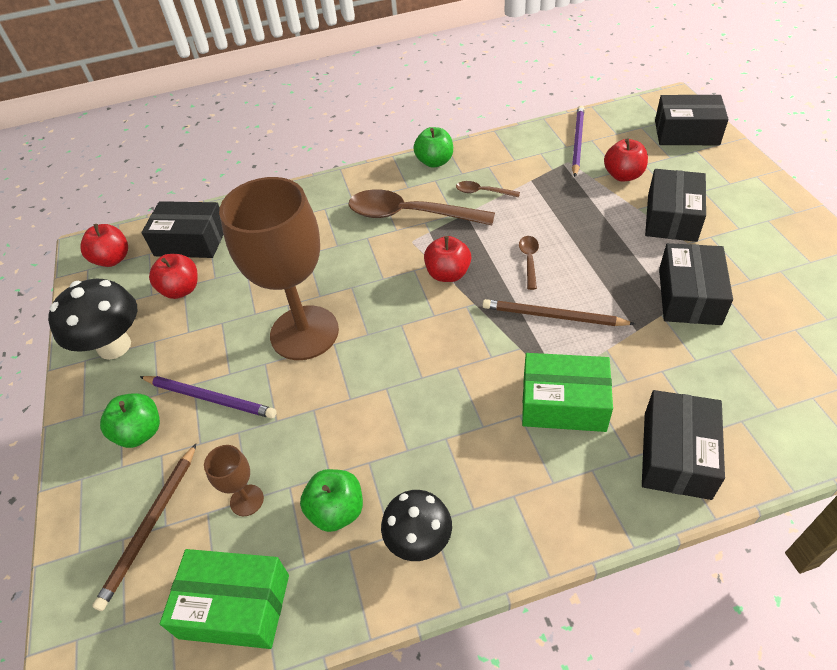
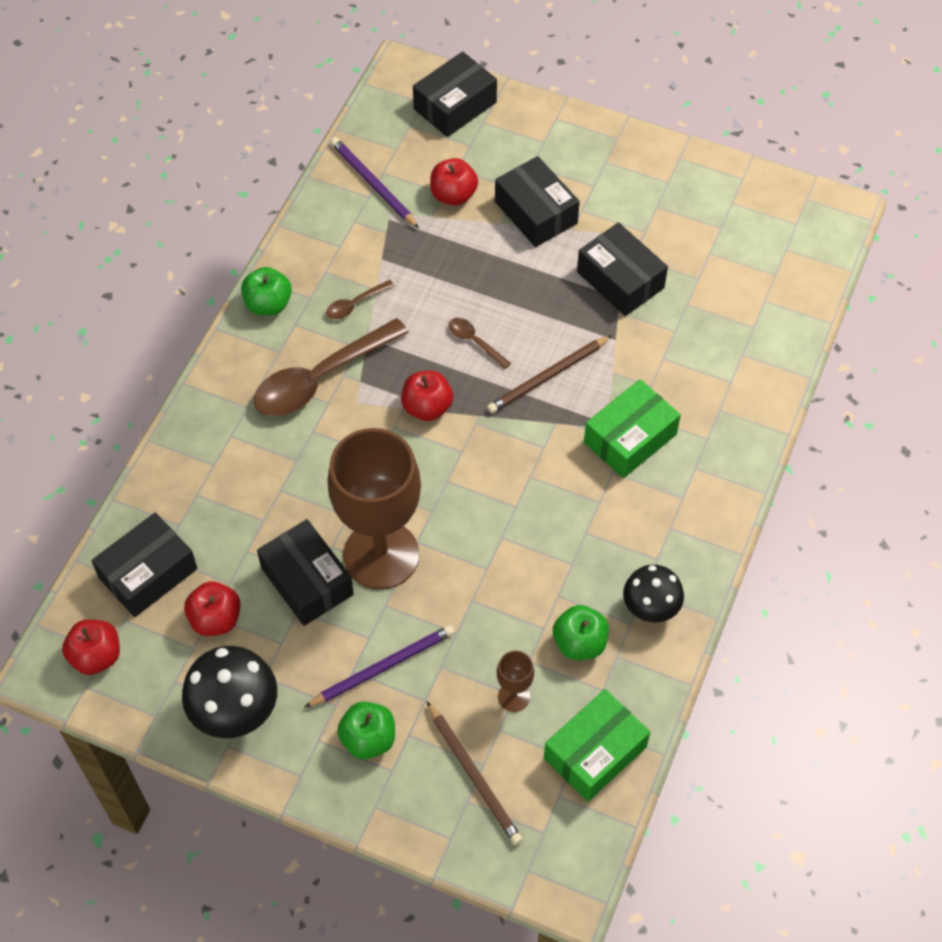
camera: 55 degrees left, 10 degrees up
(676, 455) = (730, 412): black box -> black box (307, 581)

